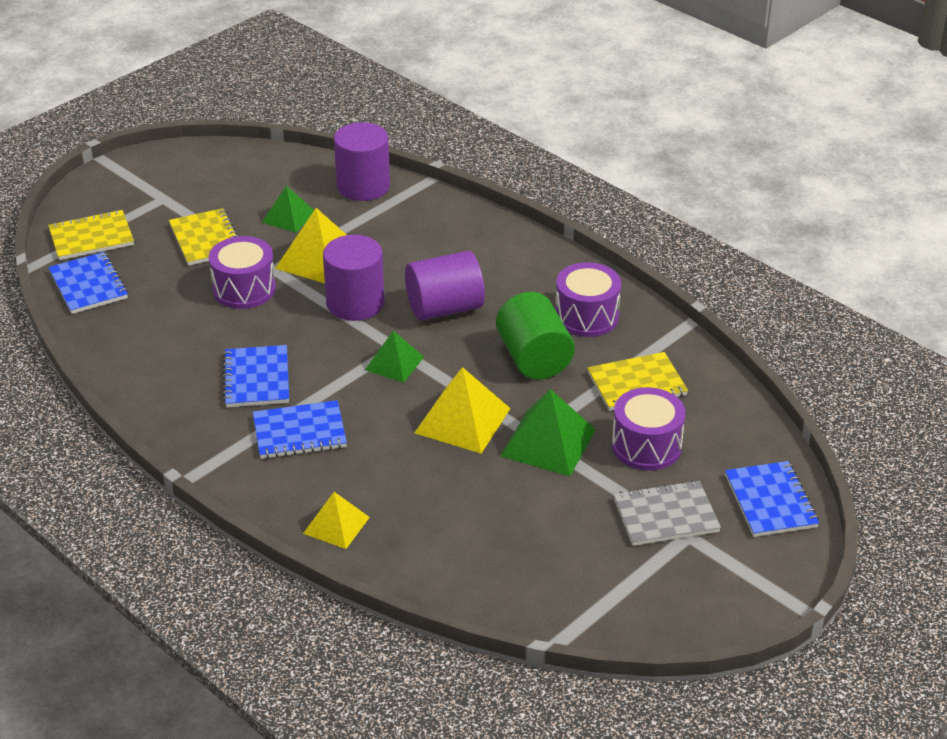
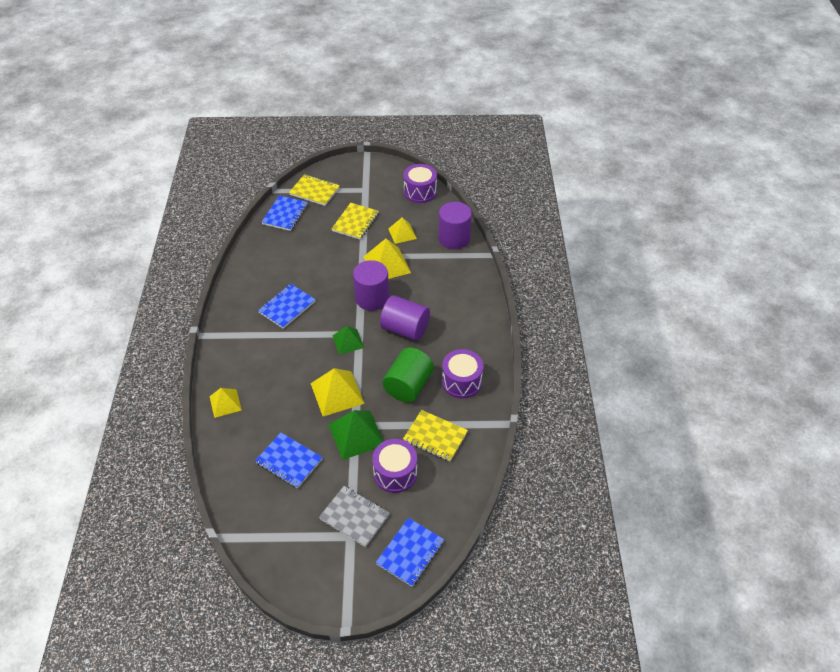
camera: 45 degrees right, 10 degrees up
(244, 289) = (338, 258): purple drum -> purple drum (420, 192)
(289, 217) = (402, 233): green pyramid -> yellow pyramid
(299, 432) = (269, 346): blue notebook -> blue notebook (289, 461)

